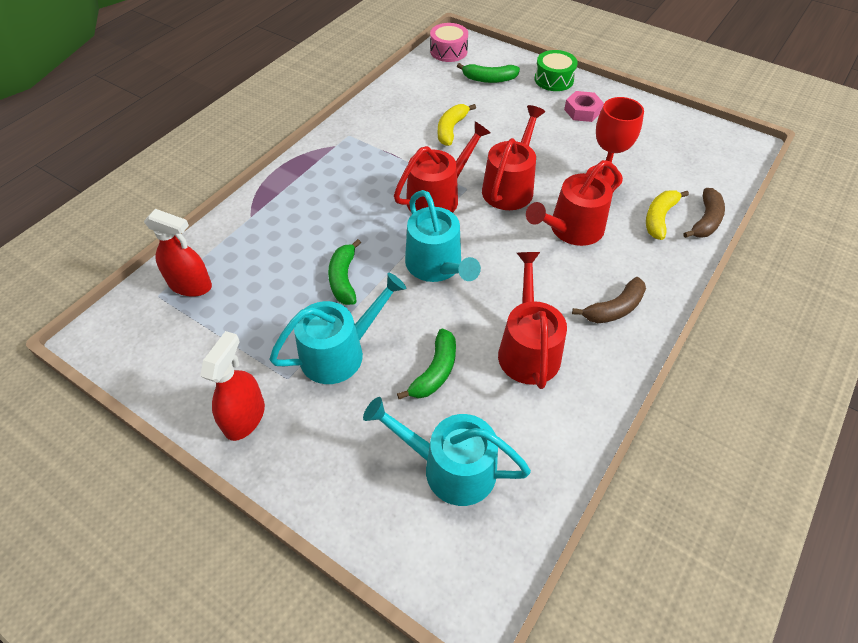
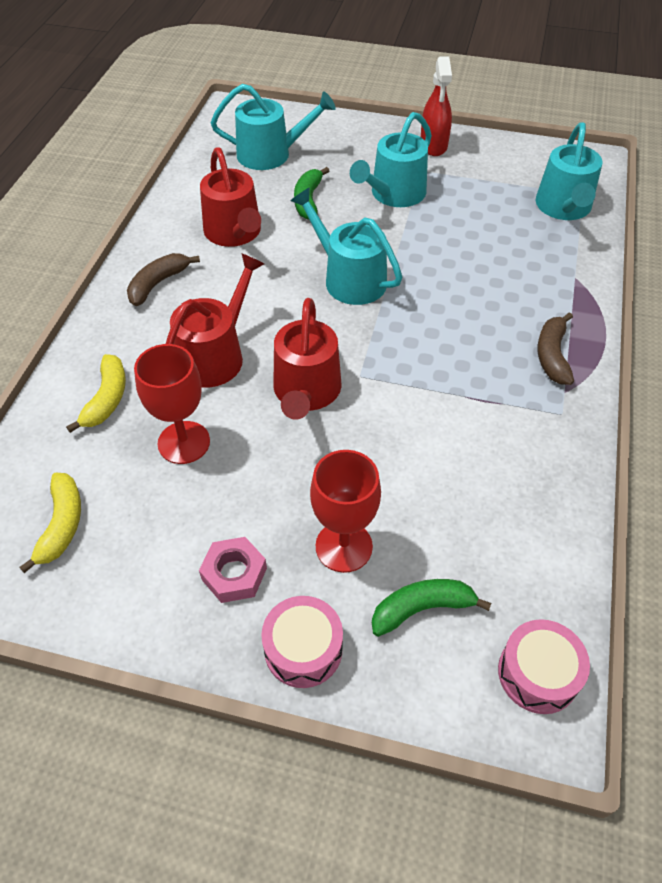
camera: 160 degrees right, 0 degrees up
(190, 285) = (564, 208): red spray bottle -> turquoise watering can
(344, 279) = (431, 245): green banana -> none
(438, 197) = (389, 354): red watering can -> none
(451, 129) = (428, 467): yellow banana -> yellow banana (62, 524)
(518, 108) = (344, 546): none -> red goblet
(554, 79) = (303, 649): green drum -> pink drum
(705, 220) = (46, 412): brown banana -> brown banana (552, 356)

